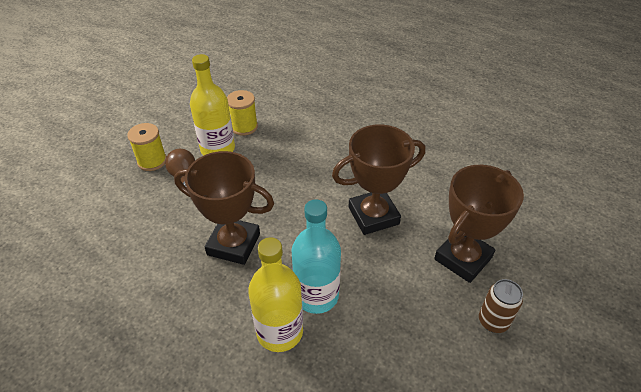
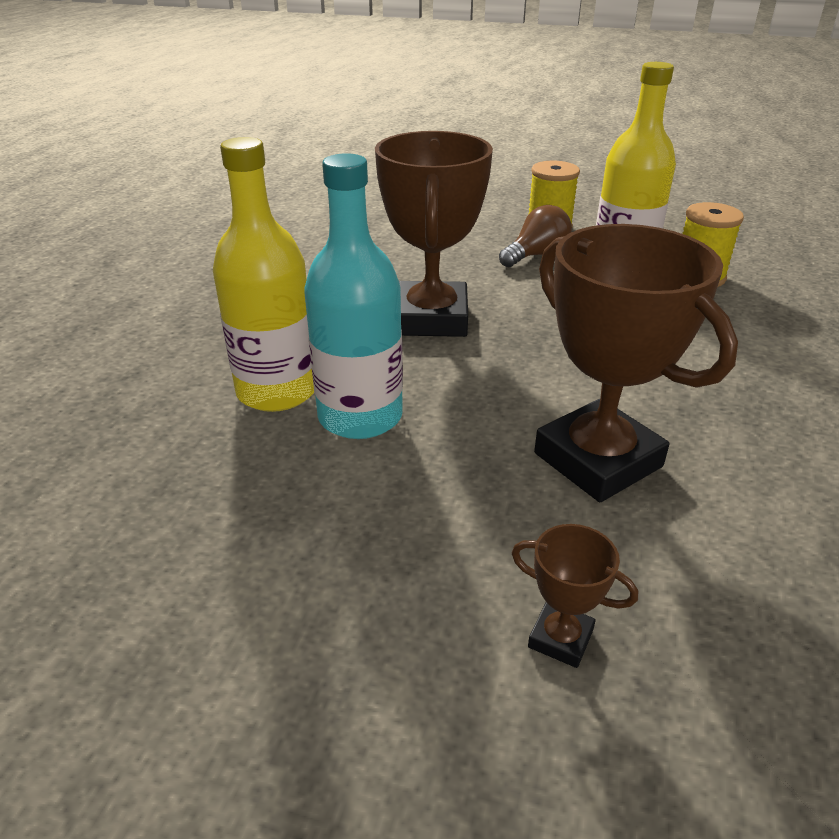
camera: 75 degrees right, 10 degrees down
(463, 258) = (560, 638): brown trophy -> brown trophy, size x0.43
(493, 321) = (375, 723): brown can -> none

